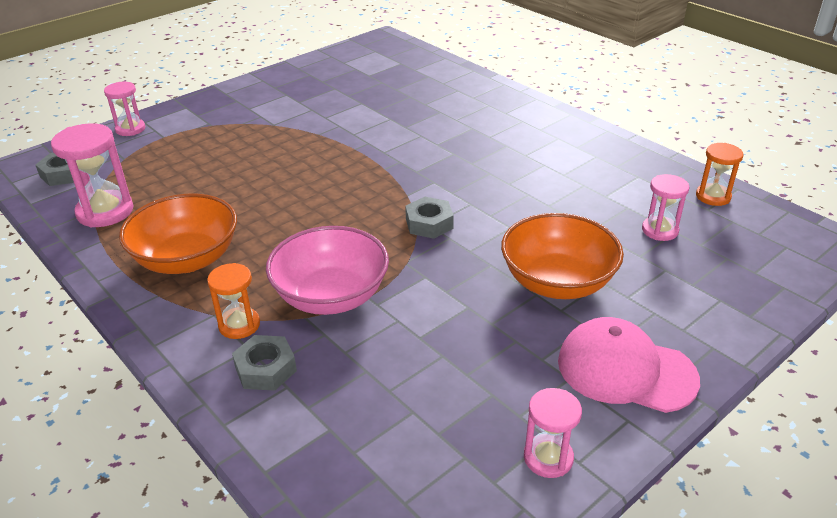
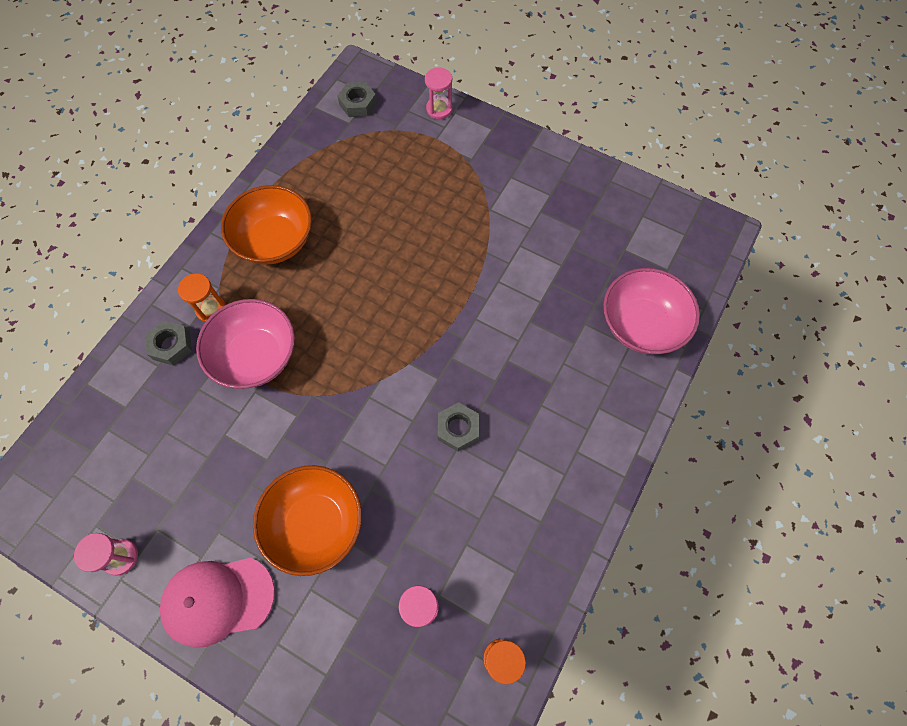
camera: 70 degrees right, 30 degrees up
(105, 211) = (317, 158): pink hourglass -> none
(429, 223) = (370, 395): grey nut -> grey nut (458, 429)
(442, 82) = (641, 324): none -> pink bowl
(626, 370) = (218, 600): pink cap -> pink cap turned 105 degrees counterclockwise

